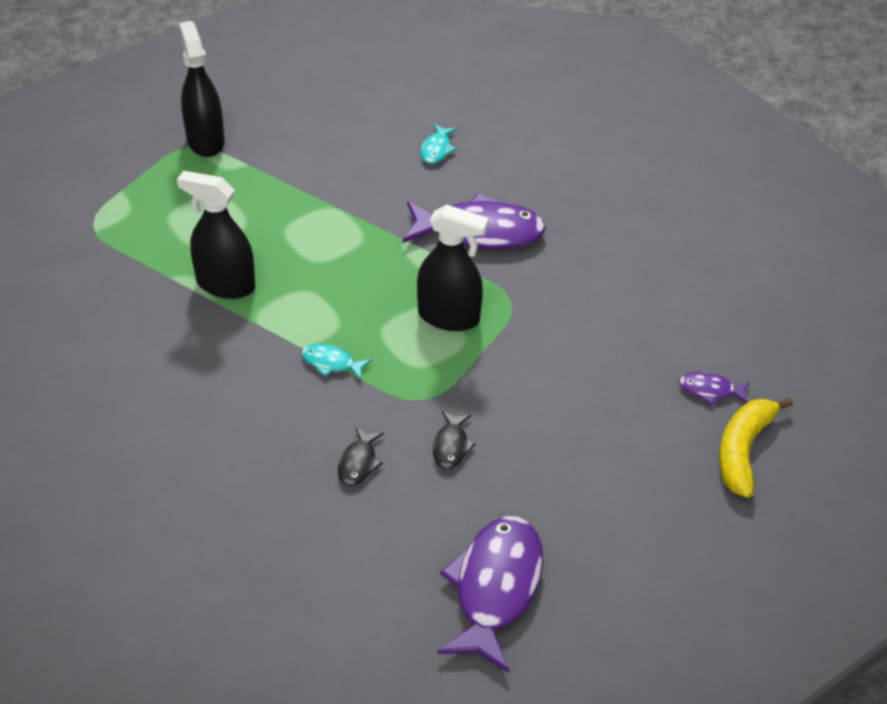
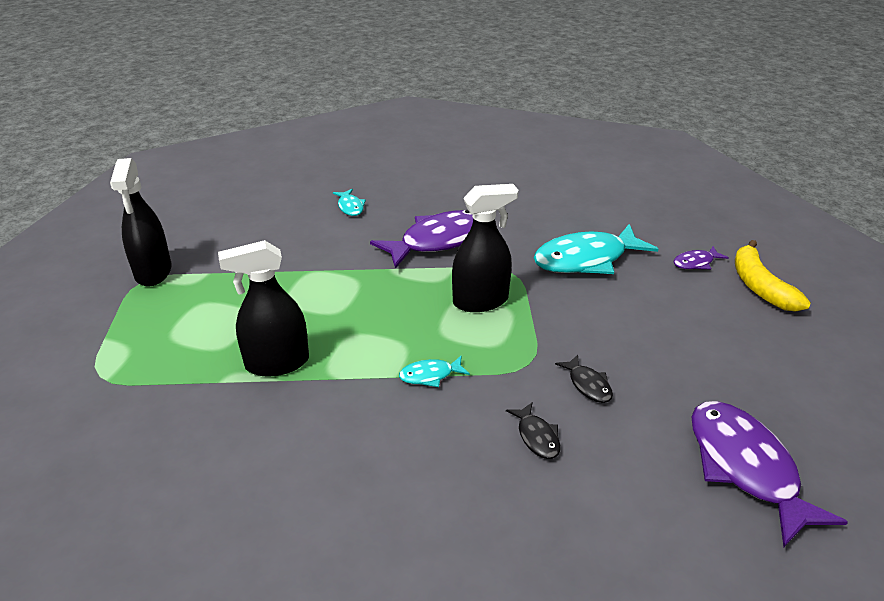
camera: 35 degrees left, 10 degrees down
(205, 141) = (153, 272): black spray bottle -> black spray bottle turned 135 degrees counterclockwise
(600, 327) = (586, 259): none -> turquoise fish

